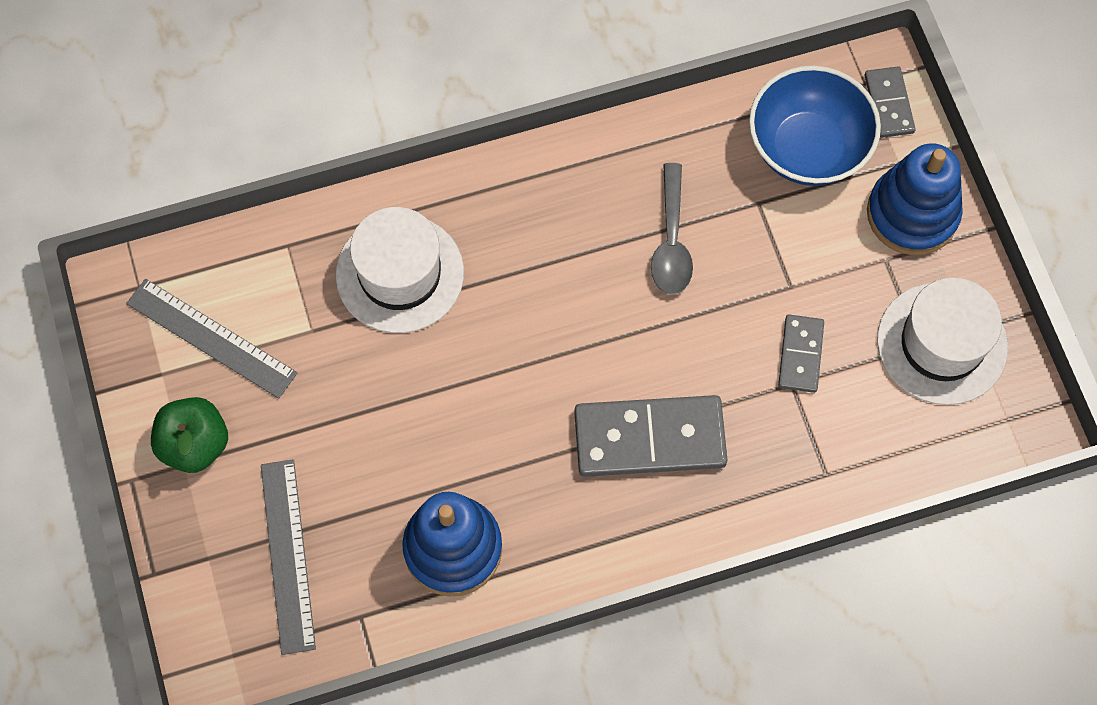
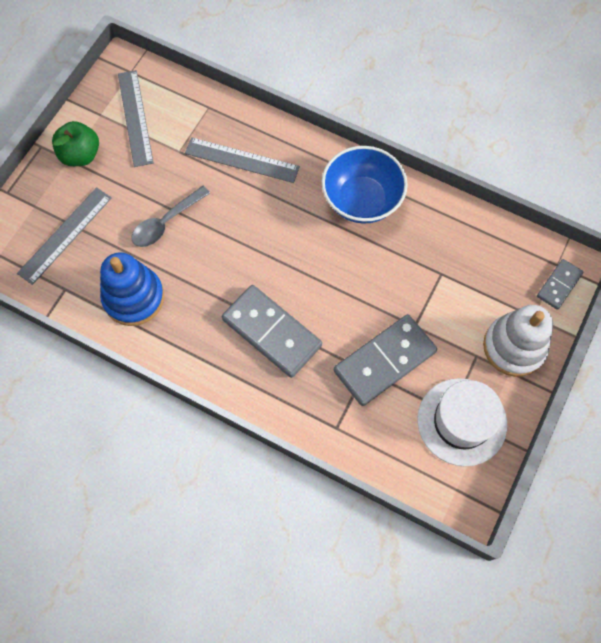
camera: 45 degrees right, 0 degrees up
(400, 274) = (242, 160): white hat -> grey ruler
(671, 241) = (379, 254): grey spoon -> grey spoon (166, 222)
(800, 355) = (384, 361): grey domino -> grey domino, size x1.87
(807, 148) = (493, 270): blue bowl -> blue bowl (361, 200)
(912, 214) = (514, 347): blue stacking toy -> white stacking toy

